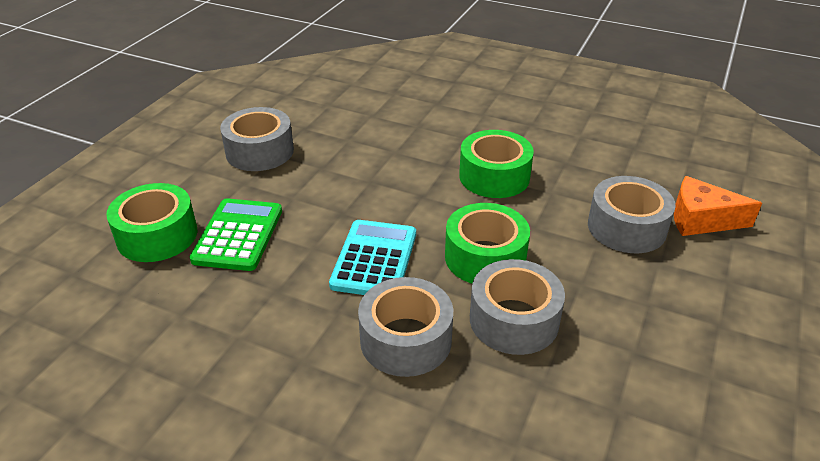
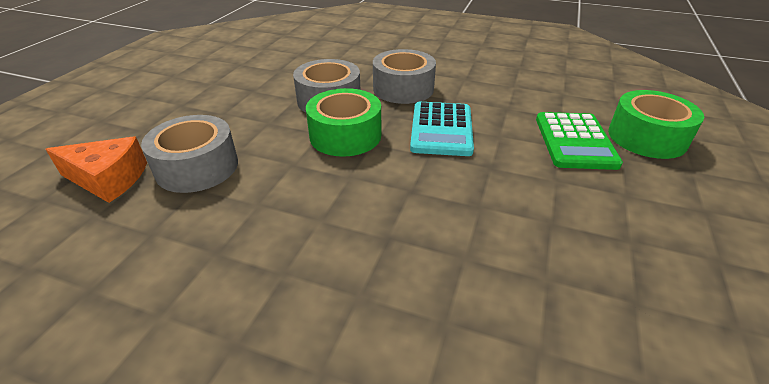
camera: 175 degrees right, 0 degrees up
(259, 151) = (656, 244): grey tape -> none
(494, 176) = (323, 221): green tape -> none

